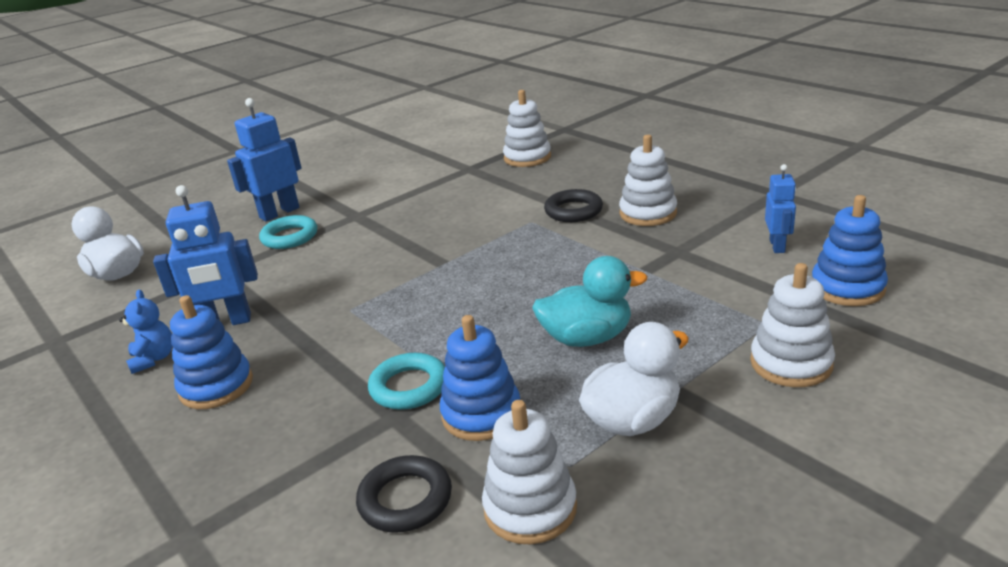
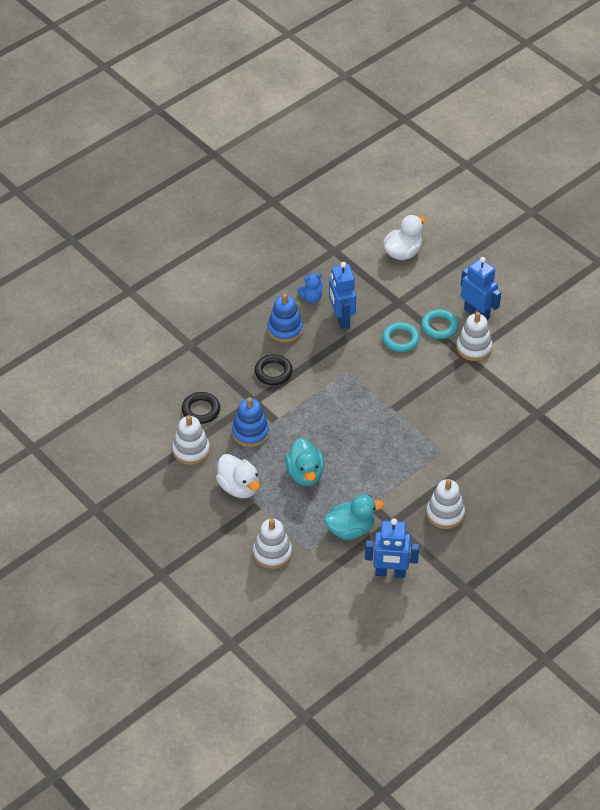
camera: 85 degrees right, 20 degrees up
(409, 387) = (274, 404): turquoise ring -> turquoise ring (400, 339)
(527, 157) = (553, 449): white stacking toy -> white stacking toy (474, 348)
(573, 211) = (455, 474): black ring -> black ring (273, 372)
(702, 284) = (350, 529): none -> turquoise duck
(777, 246) = (390, 573): blue robot -> blue robot, size x1.66
(847, 288) = (337, 594): blue stacking toy -> none

